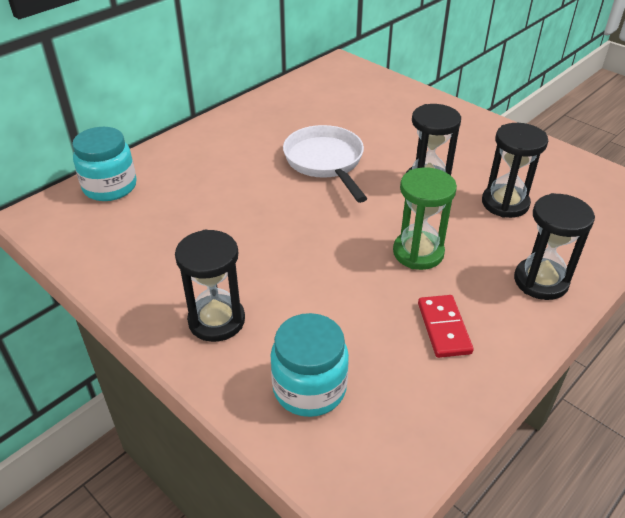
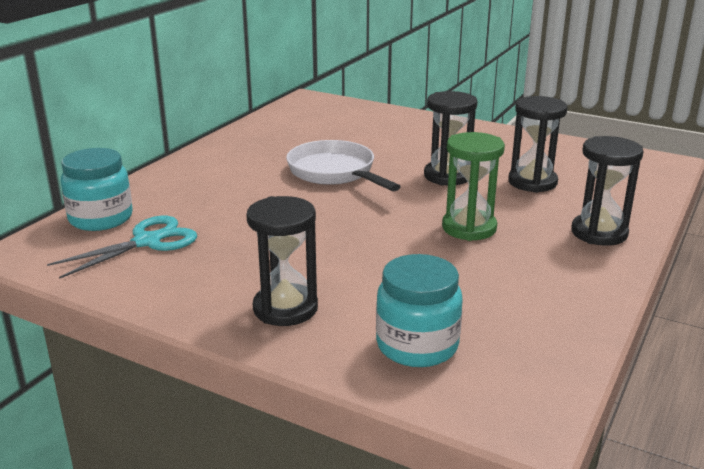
camera: 15 degrees left, 15 degrees down
(136, 221) = (147, 242): none -> turquoise scissors
(444, 328) = (527, 279): red domino -> none

